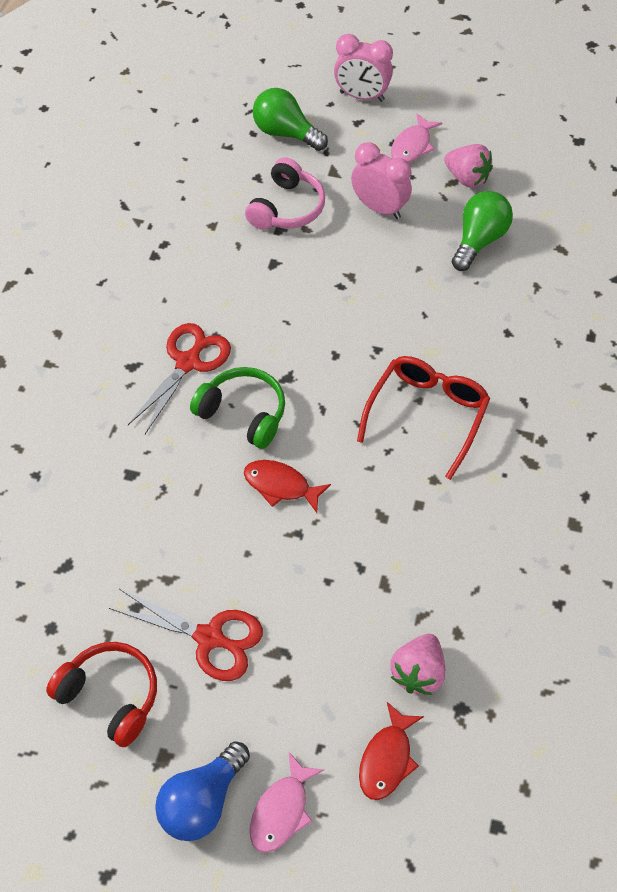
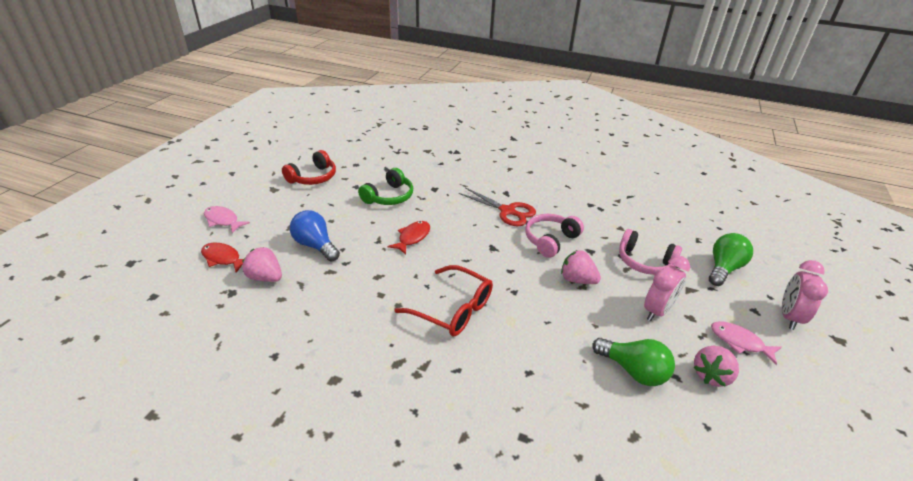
camera: 95 degrees right, 20 degrees down
(202, 801) = (245, 198): blue light bulb -> blue light bulb (315, 245)
(210, 638) = (328, 206): red scissors -> none
(243, 413) = (467, 228): green headphones -> green headphones (389, 197)
(257, 308) = (550, 240): none -> pink headphones
(339, 281) = (577, 280): none -> pink strawberry

